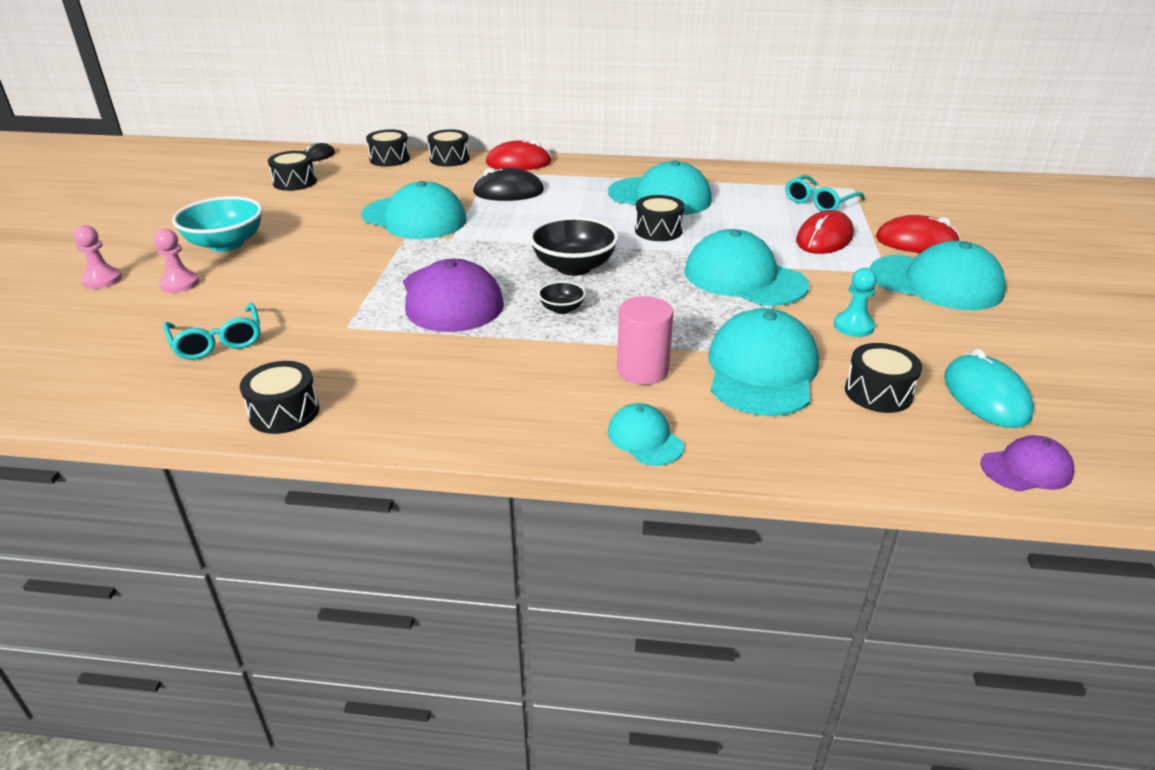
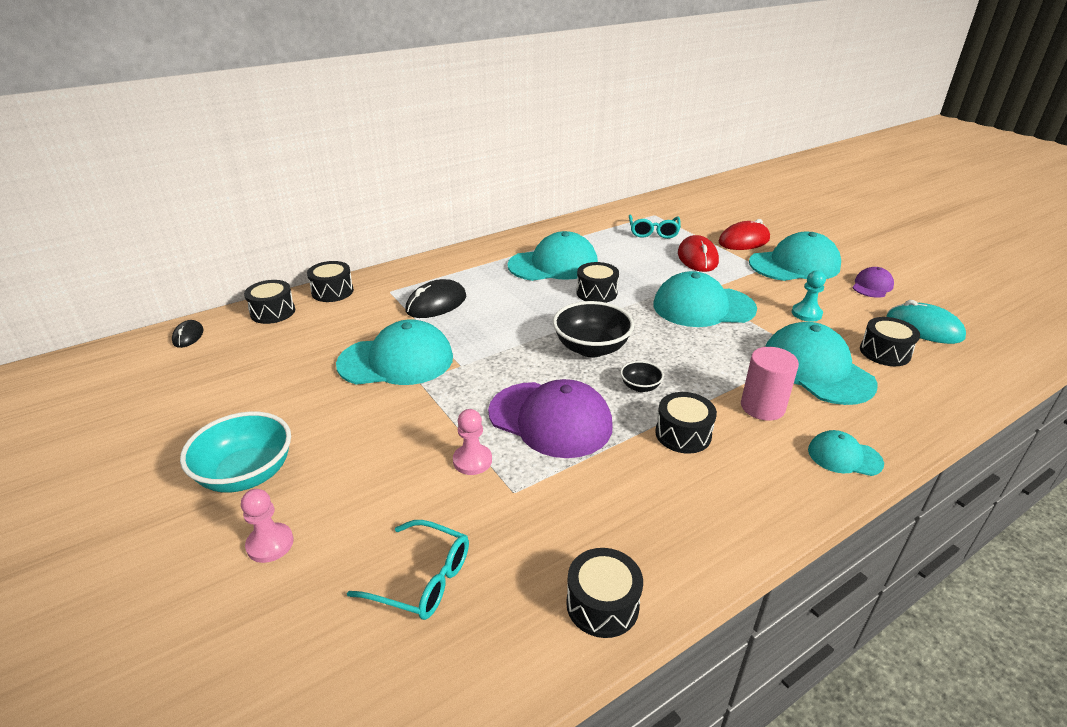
camera: 40 degrees left, 0 degrees up
(102, 280) = (160, 593): pink pawn -> pink pawn (472, 461)
(295, 182) = (209, 374): black drum -> black drum (683, 434)
(518, 163) = (400, 274): red mouse -> none
(1026, 469) = (1001, 363): purple cap -> purple cap (872, 286)

